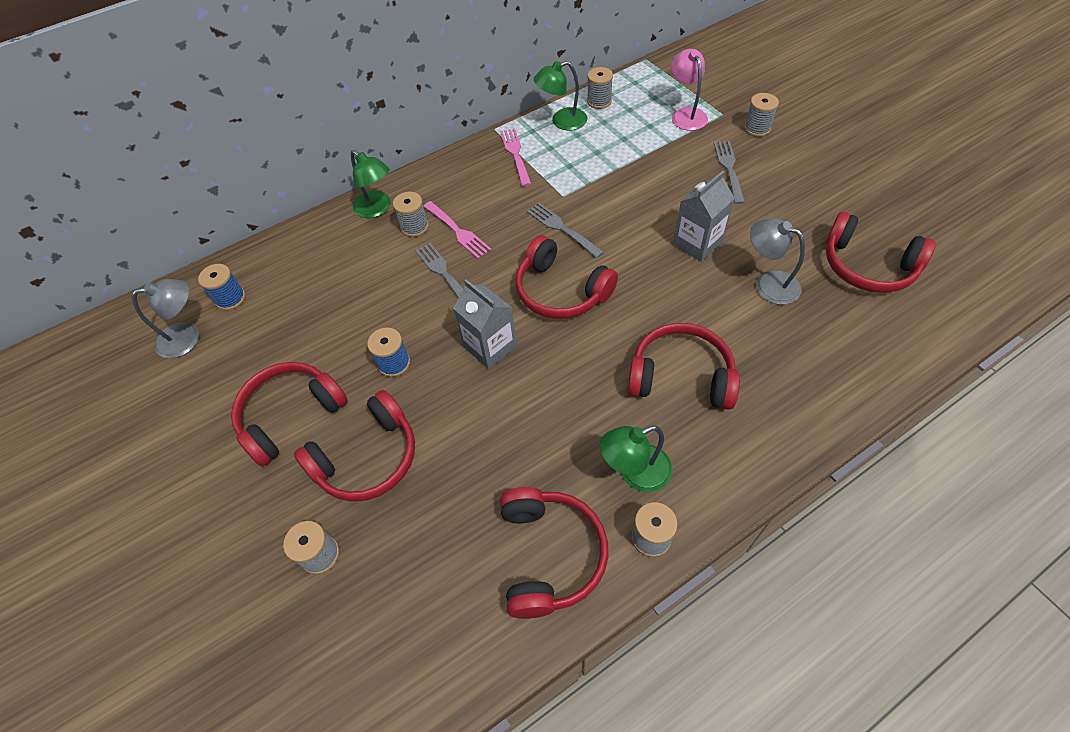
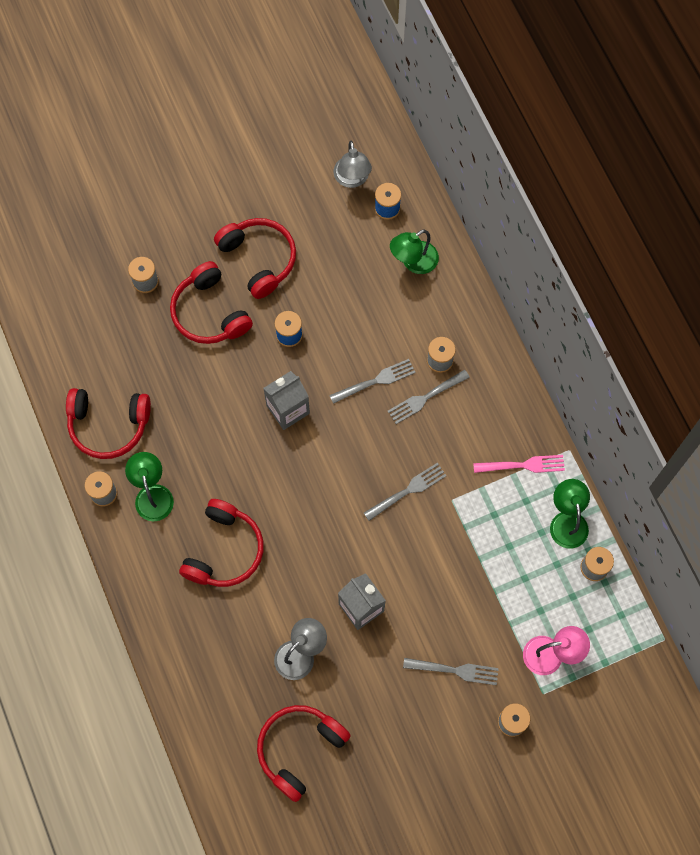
camera: 95 degrees right, 15 degrees up
(377, 209) = (471, 328): green lamp -> green lamp (413, 262)
(457, 231) = (426, 397): pink fork -> grey fork
(561, 291) = (333, 476): red headphones -> none

